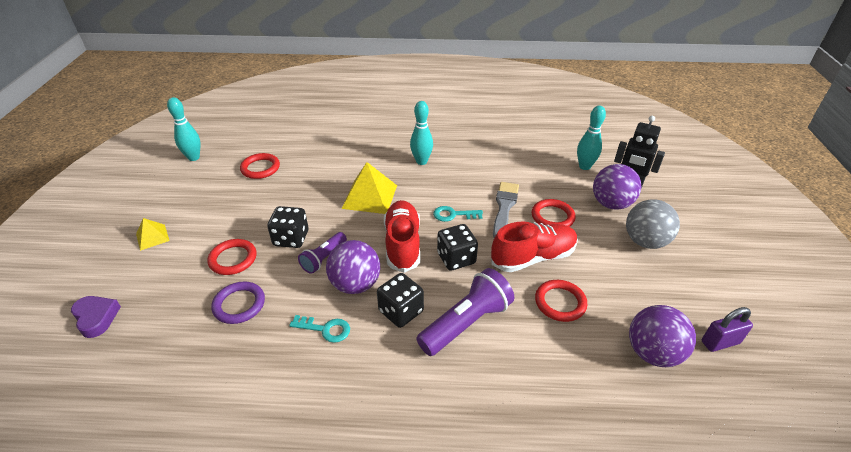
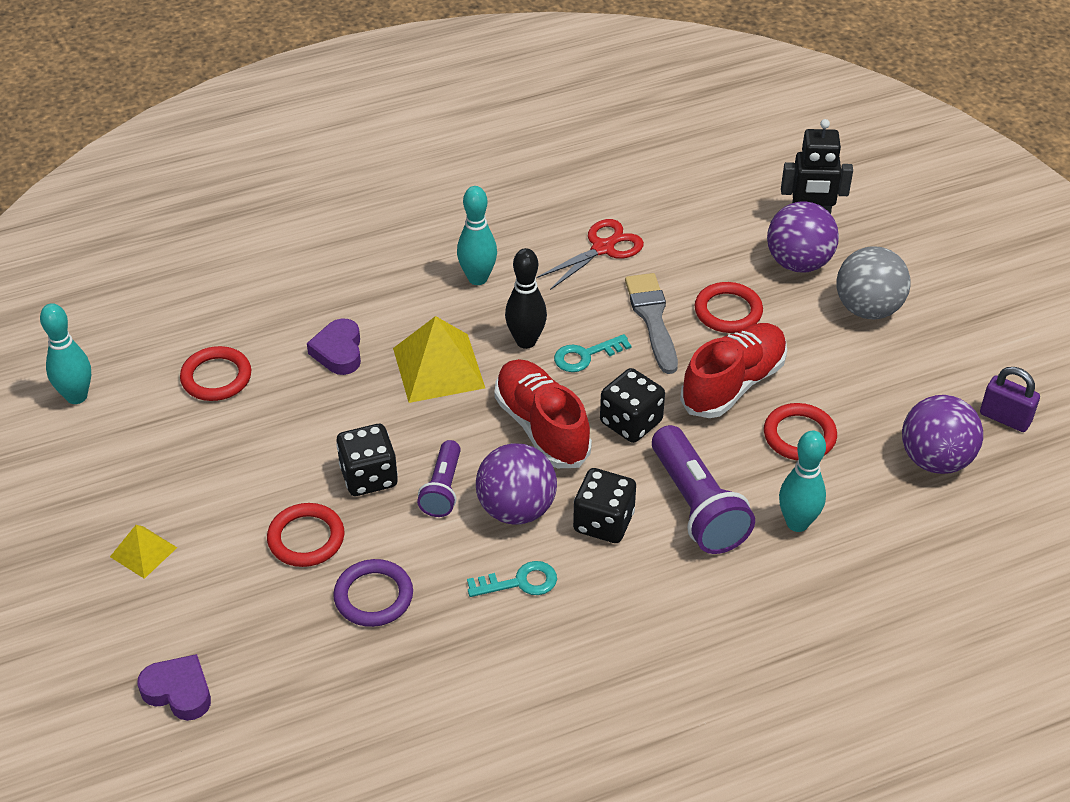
camera: 25 degrees left, 5 degrees up
(326, 174) = (338, 351): none -> purple heart
(425, 198) = (526, 341): none -> black bowling pin
(466, 323) = (697, 506): purple flashlight -> purple flashlight turned 135 degrees clockwise
(498, 166) = (603, 248): none -> red scissors
(584, 166) = (732, 208): turquoise bowling pin -> turquoise bowling pin (797, 523)
(720, 342) = (1005, 418): purple padlock -> purple padlock turned 75 degrees clockwise

